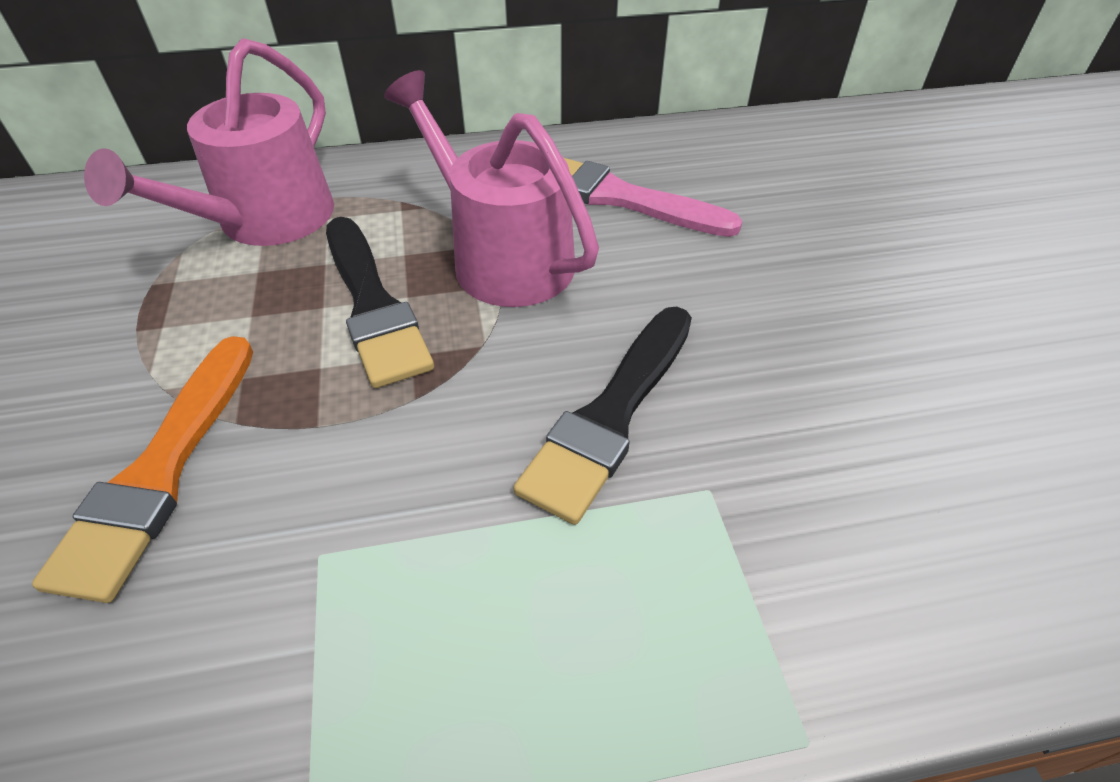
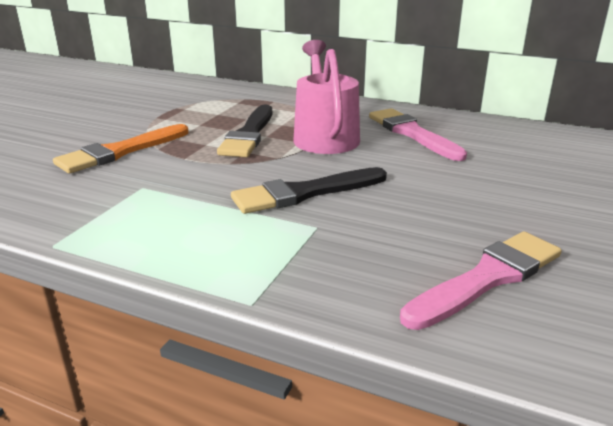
camera: 35 degrees right, 20 degrees down
(266, 221) = (239, 102): pink watering can -> none
(1001, 471) = (487, 278): none -> pink brush

